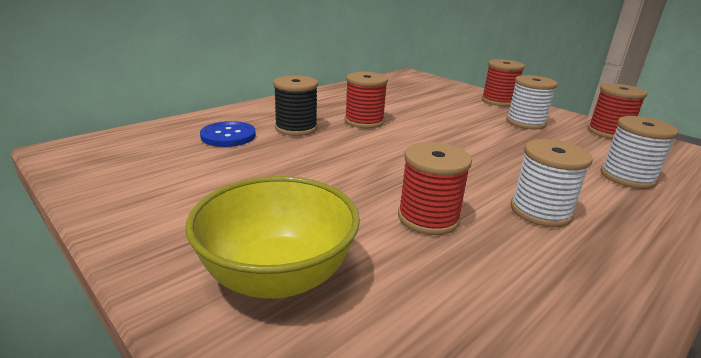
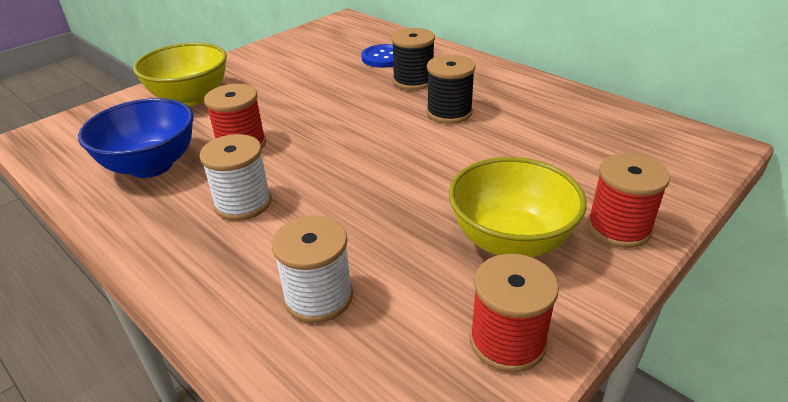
camera: 90 degrees right, 10 degrees up
(364, 121) = (449, 112): red spool -> black spool
(496, 290) = (151, 166): none -> blue bowl
(525, 122) = (510, 241): white spool -> yellow bowl

